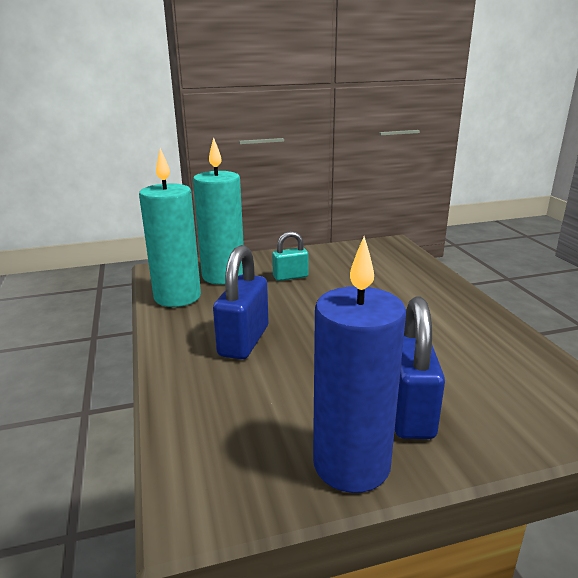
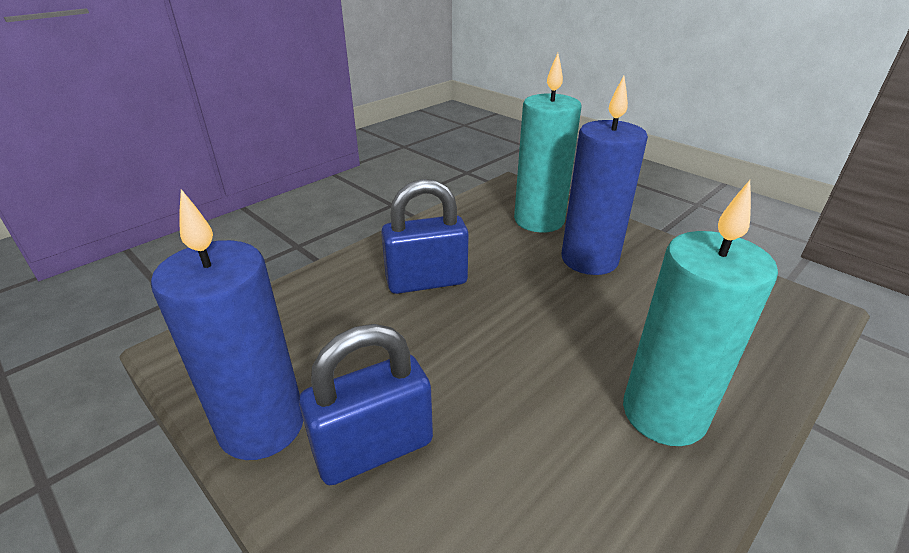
camera: 60 degrees right, 10 degrees up
(177, 297) = (471, 215): turquoise candle -> turquoise candle (663, 414)
(290, 277) = (589, 260): turquoise padlock -> blue candle

